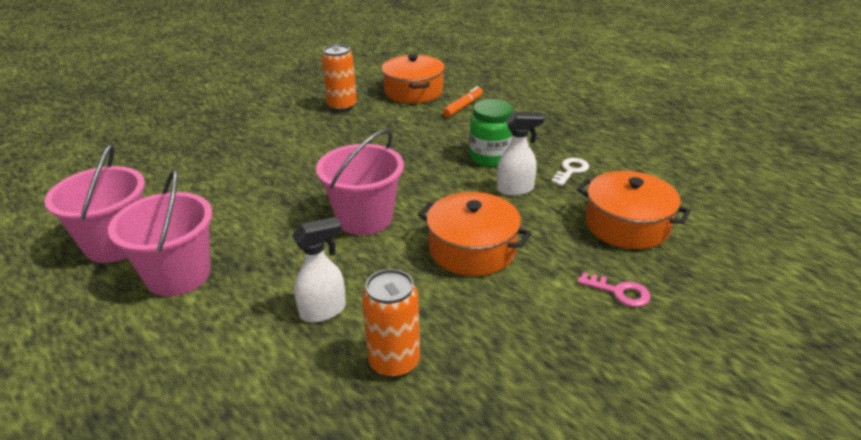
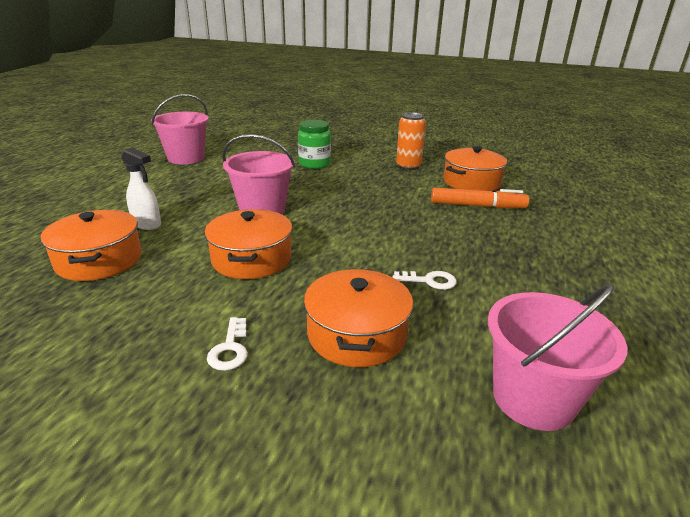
camera: 60 degrees right, 5 degrees down
(178, 275) = (165, 178): pink bucket -> pink bucket (533, 399)
(394, 362) = (99, 260): orange can -> orange pot
(463, 107) = (477, 206): orange marker -> orange marker, size x1.50
(490, 157) = (404, 236): green jar -> green jar (314, 164)
(515, 189) = (362, 259): white spray bottle -> none
(619, 292) = (230, 349): pink key -> white key

